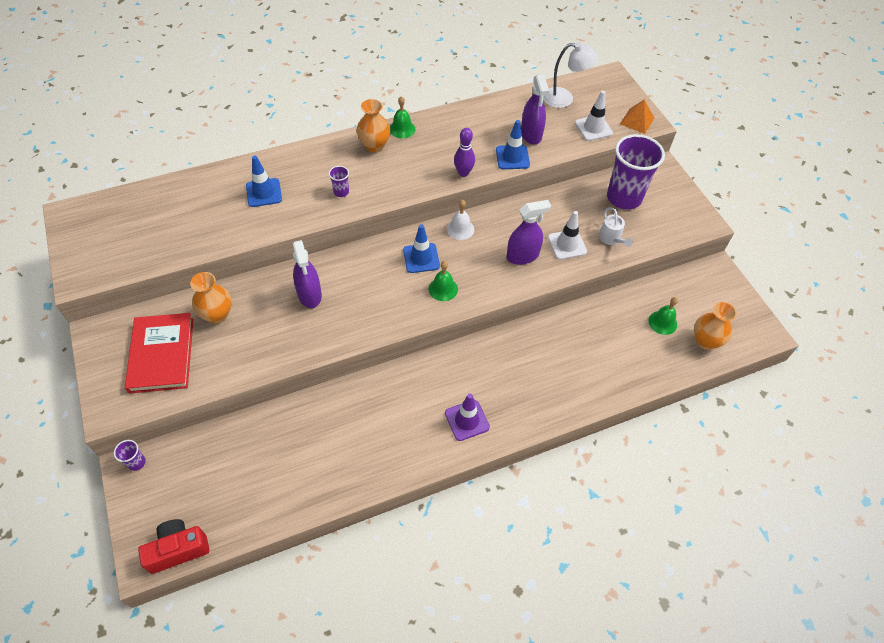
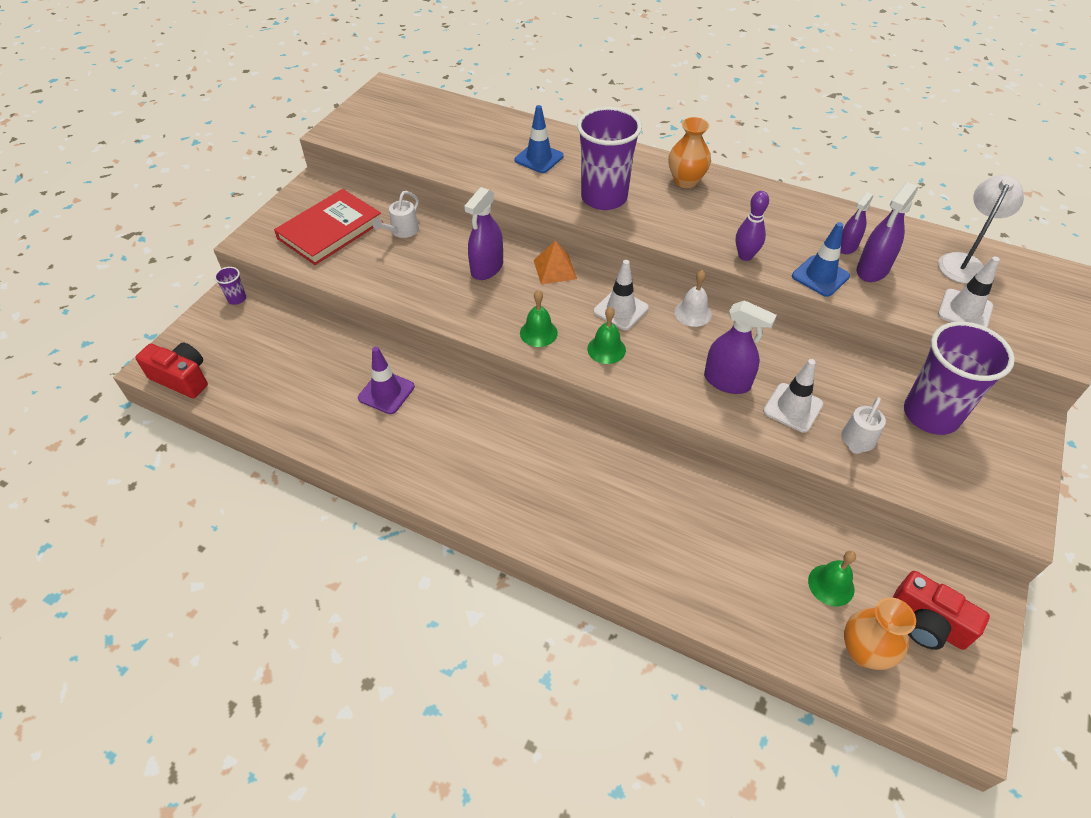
camera: 50 degrees right, 5 degrees down
(217, 315) = (401, 231): orange vase -> white watering can
(341, 192) = (604, 198): purple cup -> purple cup, size x2.48
(402, 129) = (732, 183): green bell -> green bell (538, 333)
(421, 258) = (621, 310): blue traffic cone -> white traffic cone
(467, 420) = (497, 486): purple traffic cone -> purple traffic cone (386, 392)
(505, 129) = (847, 247): none -> purple spray bottle
(564, 99) = (964, 262): white lamp -> white lamp turned 120 degrees counterclockwise
(637, 121) = (1040, 339): orange pyramid -> orange pyramid (555, 269)
(712, 305) = (927, 623): none -> red camera

